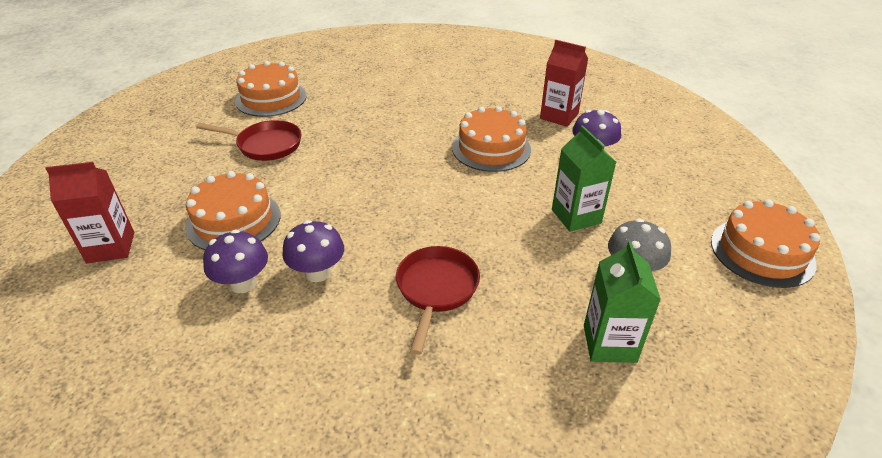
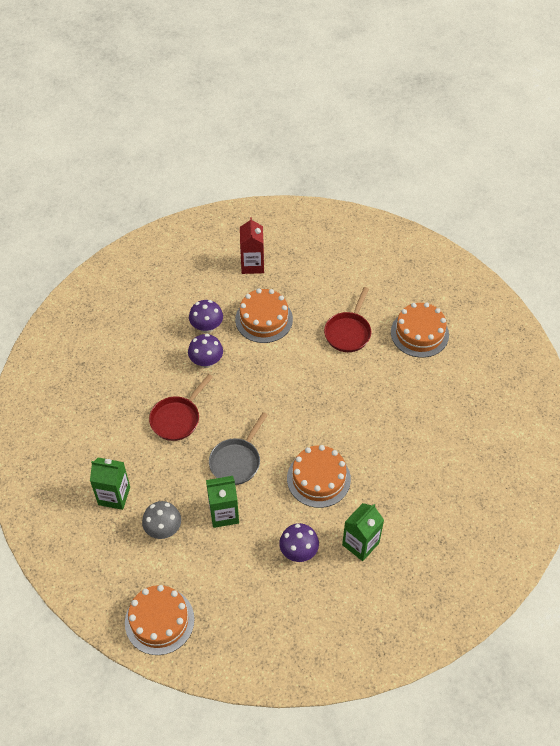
camera: 100 degrees right, 15 degrees up
(436, 289) = (177, 418): red pan -> red pan turned 105 degrees clockwise
(491, 215) = (237, 461): none -> grey pan
(559, 116) = (360, 544): red carton -> green carton

